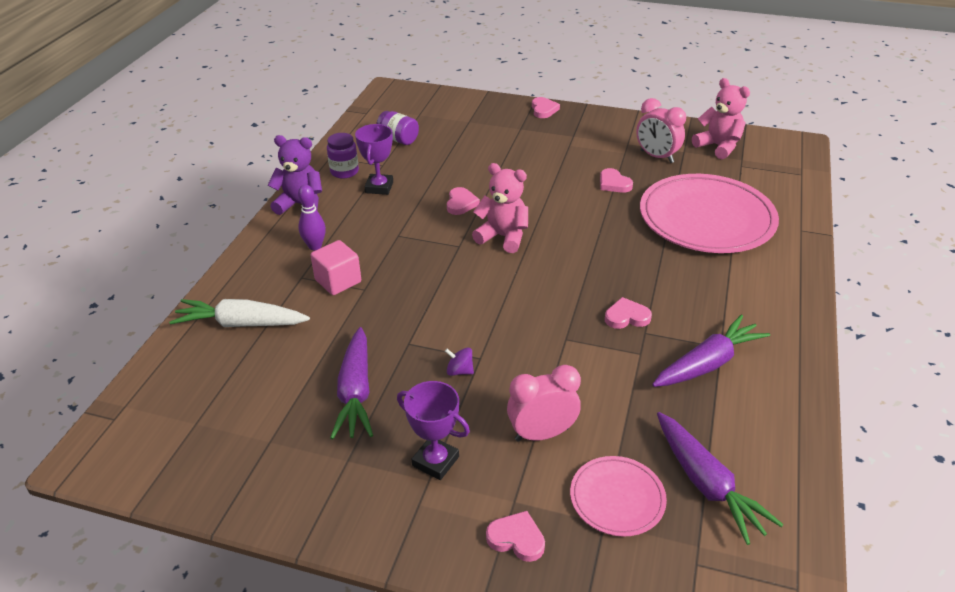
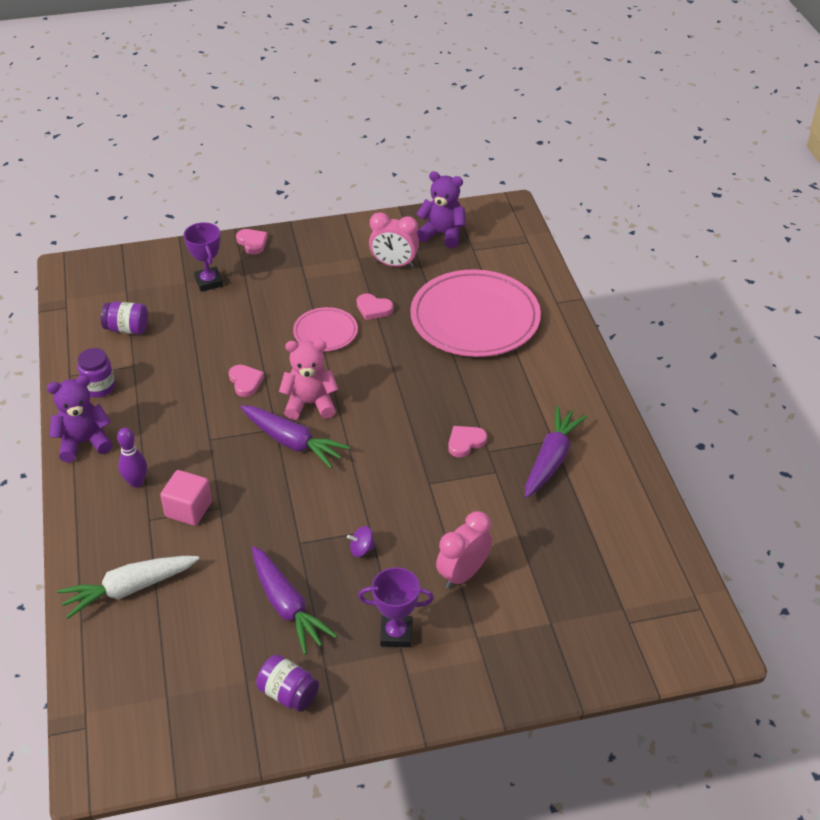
camera: 30 degrees left, 5 degrees up
(296, 470) = (288, 693): none -> purple jar
(379, 187) = (150, 393): purple trophy -> purple trophy (209, 282)
(516, 539) = (497, 664): pink heart -> none
(617, 498) = (549, 600): pink plate -> pink plate (325, 332)
(707, 485) = (604, 560): purple carrot -> purple carrot (293, 442)
(718, 147) = (442, 234): pink teddy bear -> purple teddy bear

